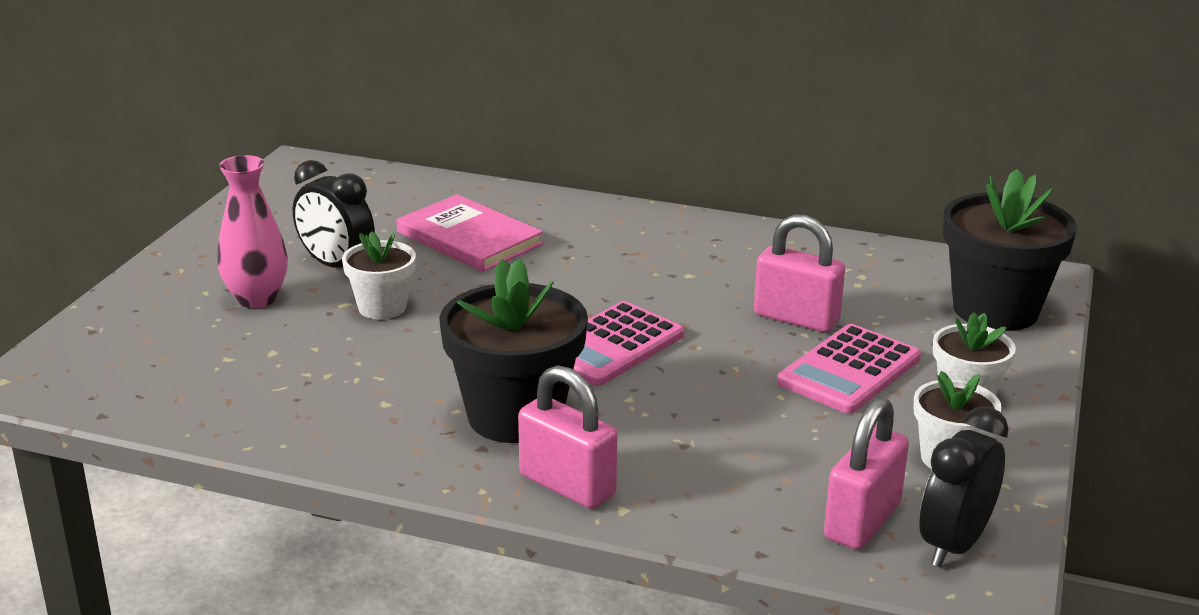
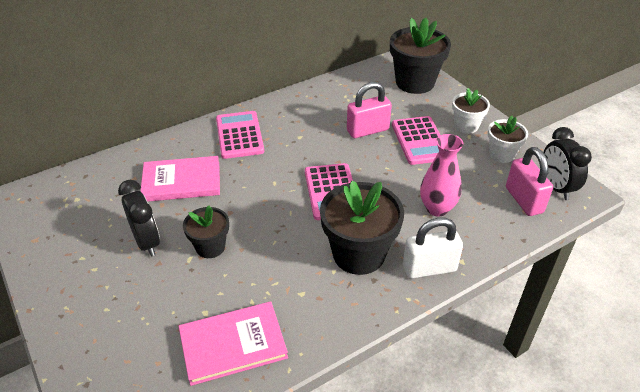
camera: 50 degrees left, 15 degrees up
(244, 392) = (233, 344): none -> pink book
(257, 299) = (141, 291): pink vase -> pink vase (437, 208)
(336, 266) = (147, 242): black clock -> black clock turned 105 degrees counterclockwise
(382, 307) = (210, 247): white flower pot -> black flower pot
(567, 485) = (429, 268): pink padlock -> white padlock
(618, 234) = (239, 135): none -> pink calculator

